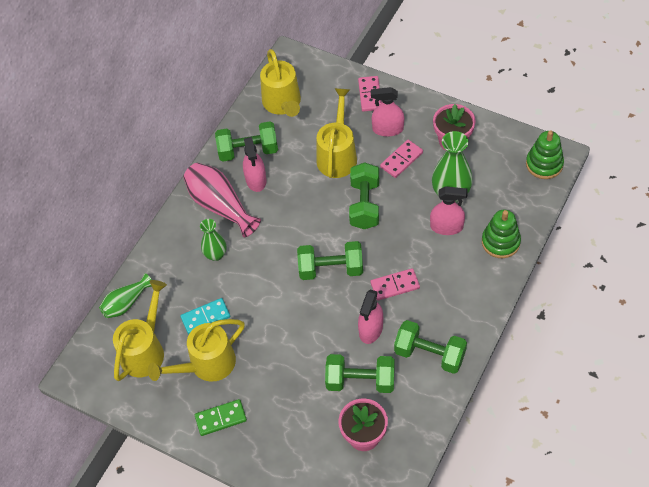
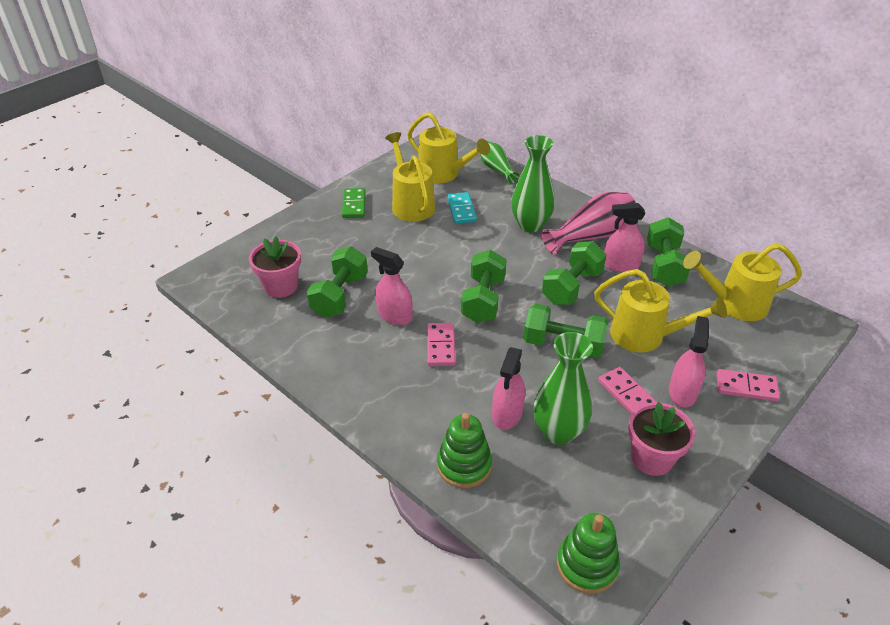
camera: 100 degrees right, 15 degrees down
(215, 255) = (530, 225): green vase -> green vase, size x1.62
(429, 354) = (340, 355): green dumbbell -> green dumbbell (572, 287)

